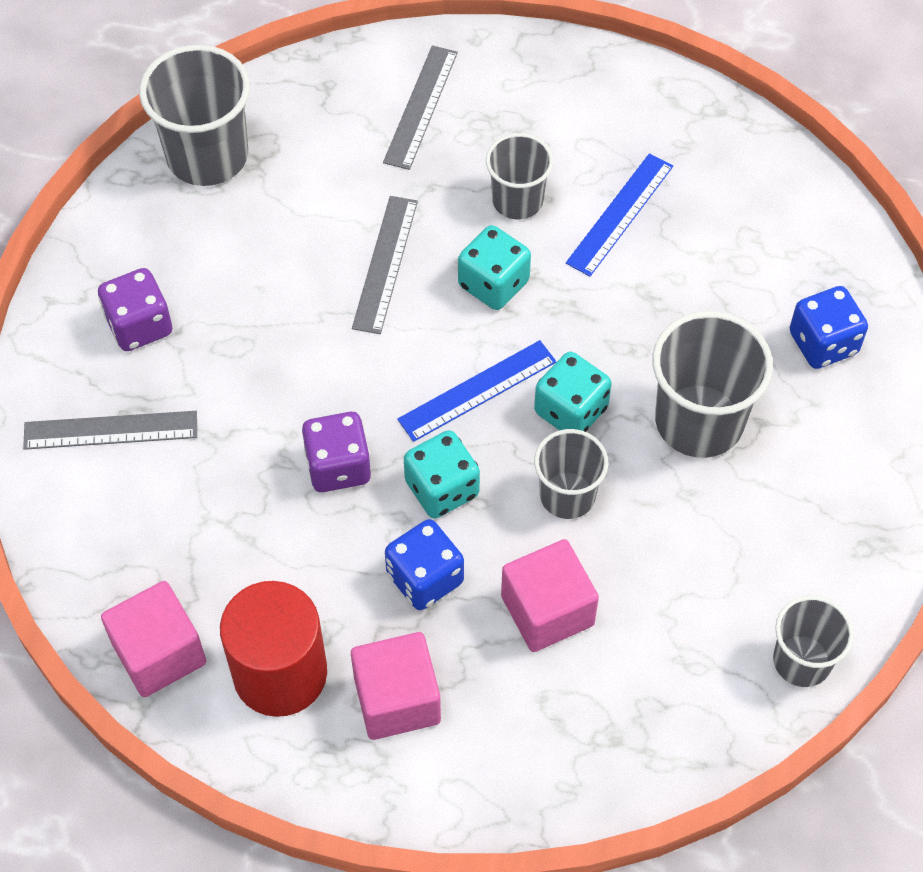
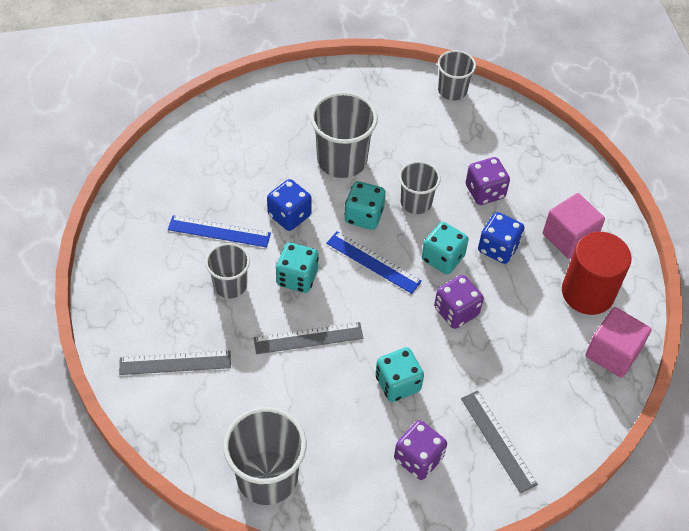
camera: 115 degrees left, 5 degrees down
(260, 344) = (397, 383): none -> turquoise dice
(547, 610) = (485, 191): pink cube -> purple dice
(823, 343) = (267, 121): blue dice -> blue dice (289, 215)

